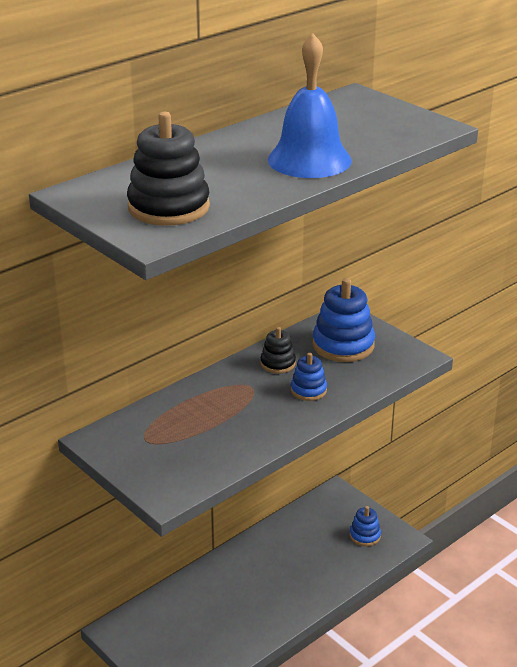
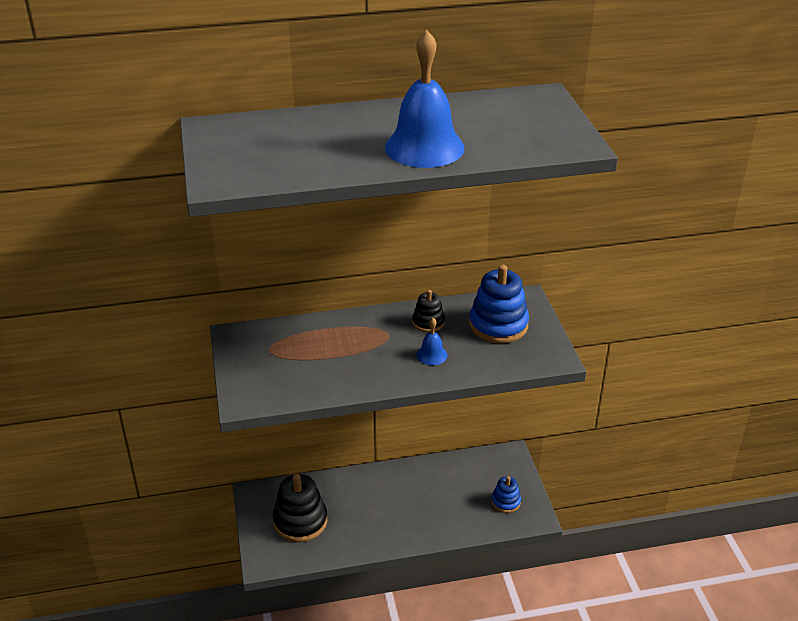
camera: 30 degrees right, 5 degrees up
(168, 207) = (261, 159): black stacking toy -> black stacking toy (300, 521)
(308, 390) = (431, 355): blue stacking toy -> blue bell

